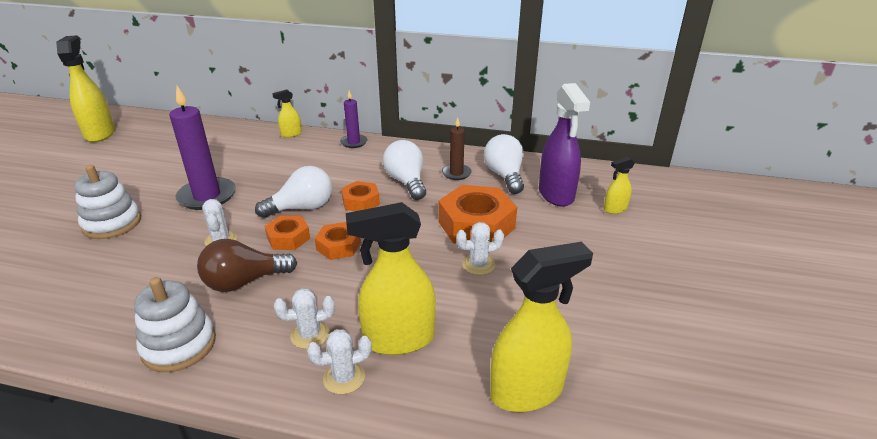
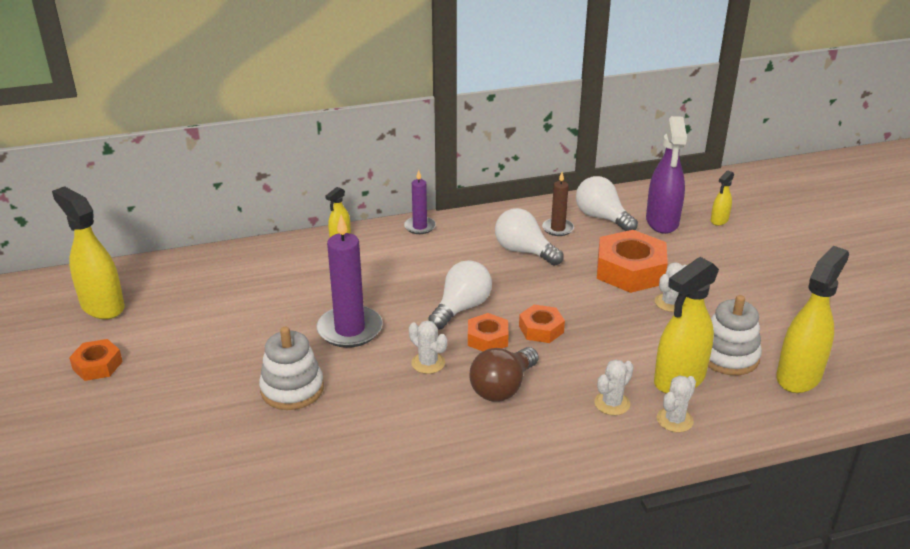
camera: 30 degrees left, 0 degrees up
(179, 345) = (521, 453): white stacking toy -> white stacking toy (728, 356)
(361, 202) = (507, 284): orange nut -> orange nut (97, 365)
(556, 194) = (662, 222): purple spray bottle -> purple spray bottle turned 45 degrees clockwise

